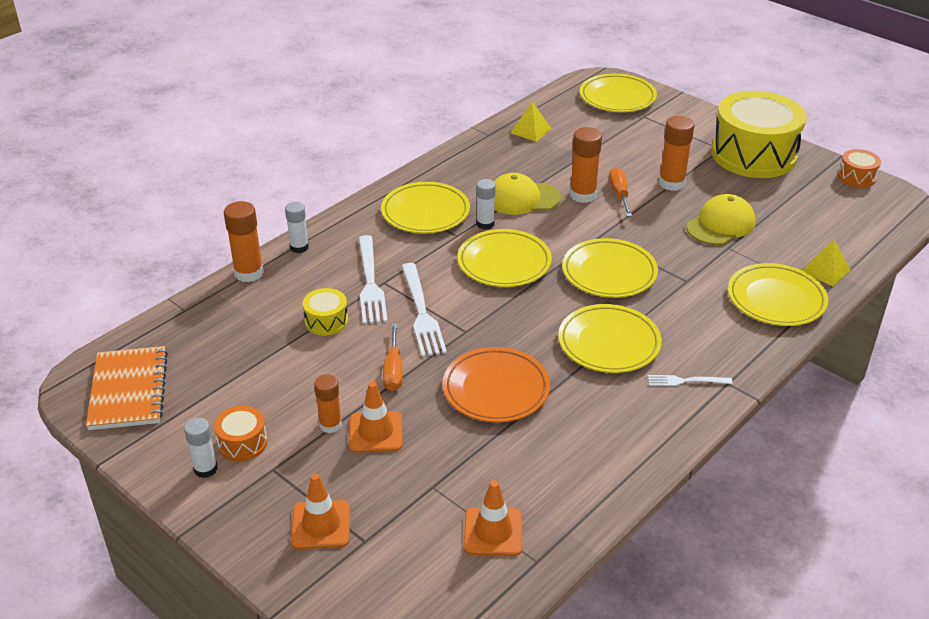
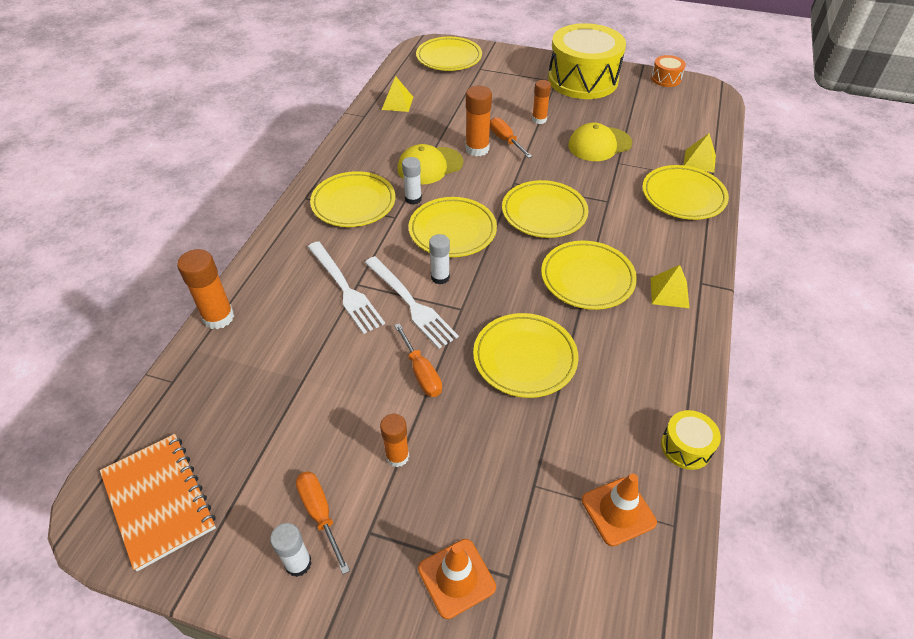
camera: 25 degrees left, 10 degrees up
(242, 443) = (320, 514): orange drum -> orange screwdriver
(299, 247) = (254, 274): white glue stick -> white glue stick (440, 277)
(326, 321) = (326, 343): yellow drum -> yellow drum (686, 447)
(376, 432) = (445, 447): orange traffic cone -> none
(496, 389) = (525, 358): orange plate -> yellow plate
(671, 183) = (539, 119): orange glue stick -> orange glue stick, size x0.66
(685, 381) = (669, 292): white fork -> yellow pyramid
(721, 224) = (599, 144): yellow cap -> yellow cap turned 135 degrees counterclockwise

